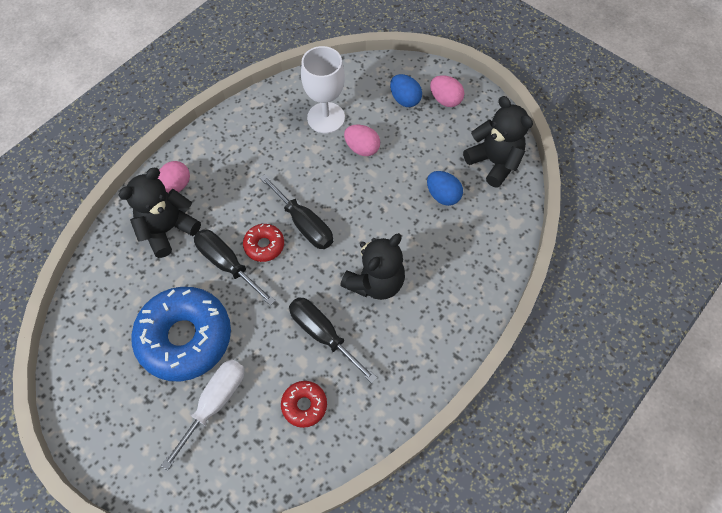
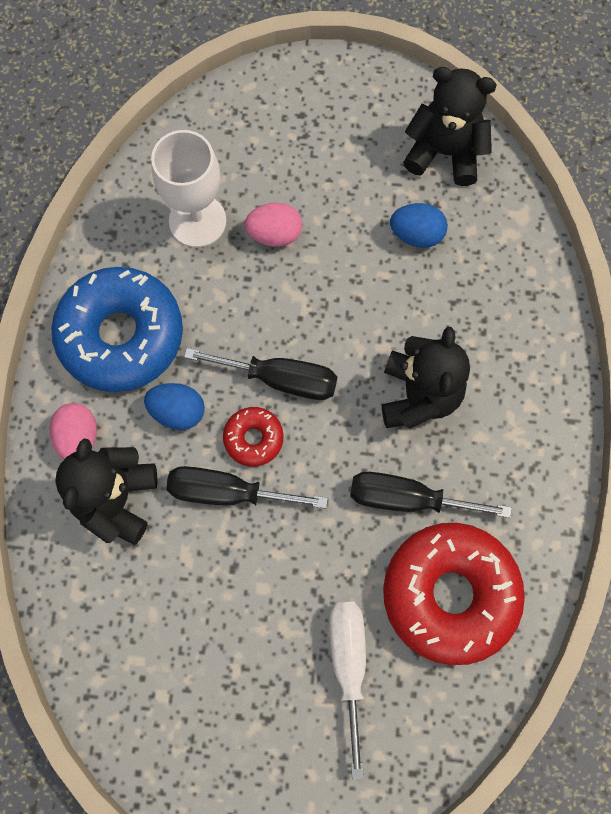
camera: 35 degrees left, 10 degrees up
(185, 337) = (250, 615): blue donut -> blue donut (121, 336)
(304, 405) = (450, 594): red donut -> red donut, size x2.18
(404, 99) = (277, 134): blue egg -> blue egg (178, 412)
(445, 100) = (327, 104): pink egg -> none

